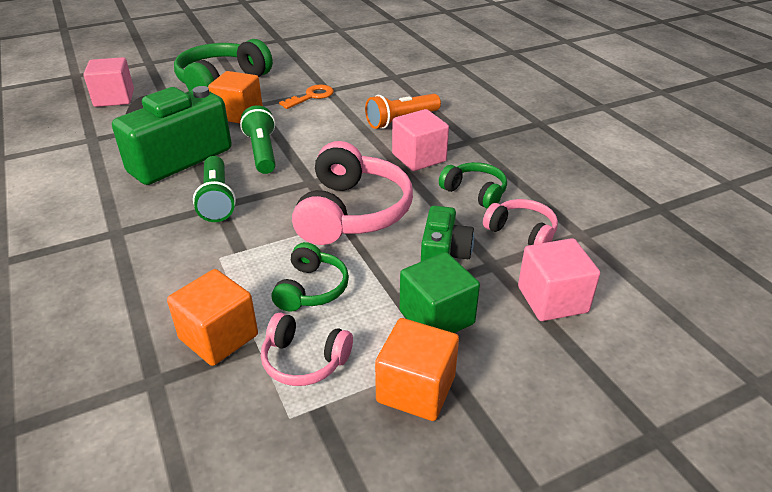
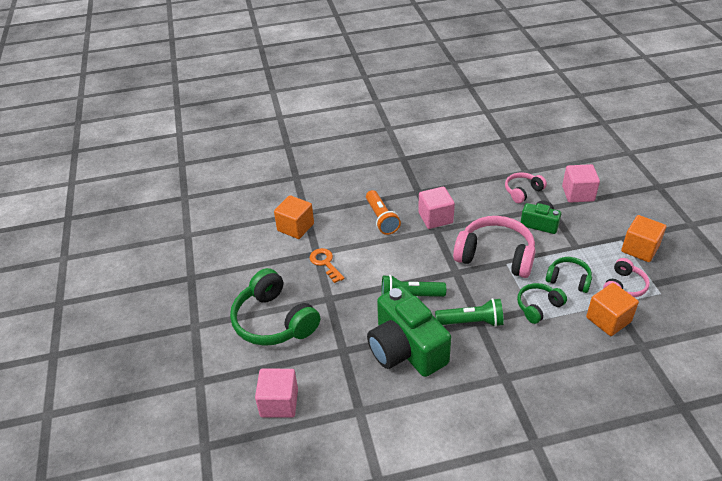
camera: 75 degrees left, 5 degrees up
(239, 114) = (343, 309): orange cube -> orange cube (295, 227)
(436, 317) = (591, 234): green cube -> none
(475, 192) = (481, 201): green headphones -> green headphones (538, 307)

